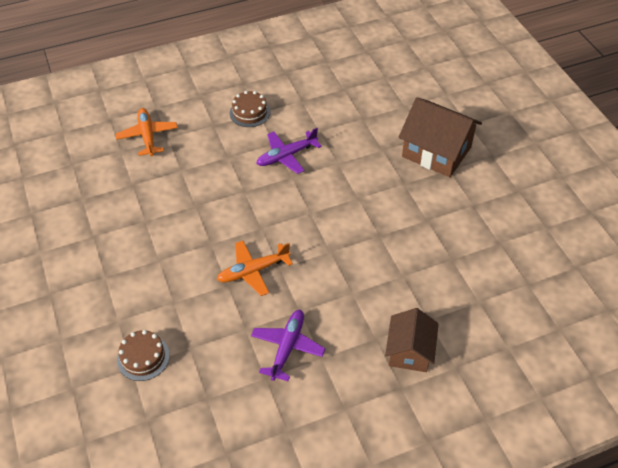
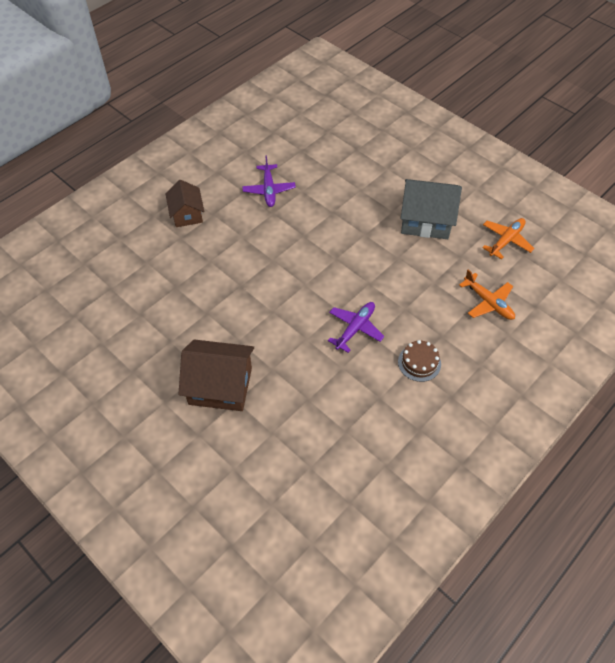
camera: 155 degrees right, 5 degrees up
(132, 234) = (426, 220): none -> grey house
(143, 357) = (355, 156): brown cake -> none
(253, 271) = (321, 226): orange plane -> orange plane (506, 241)

